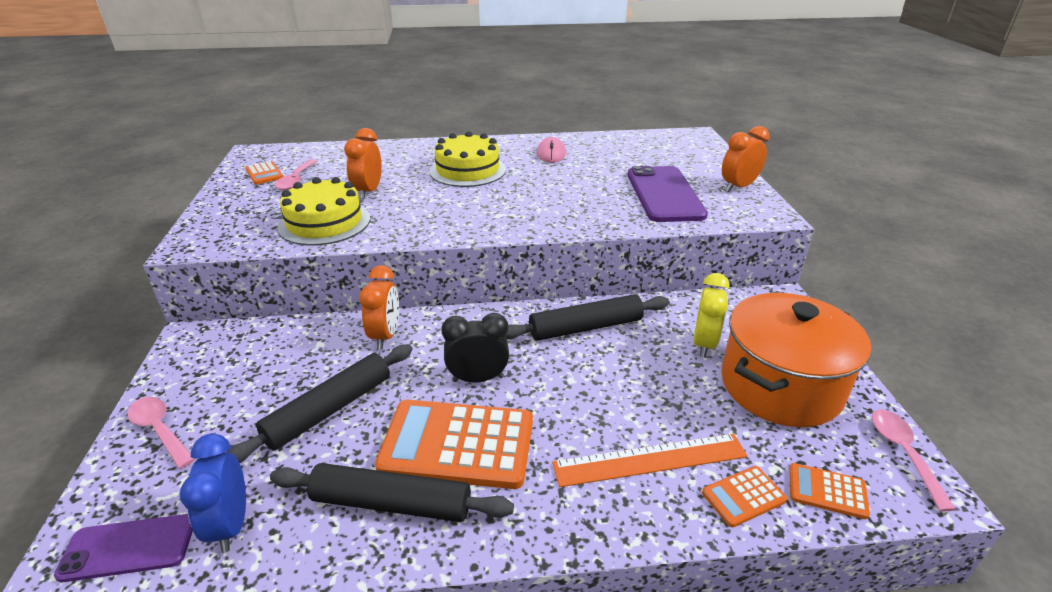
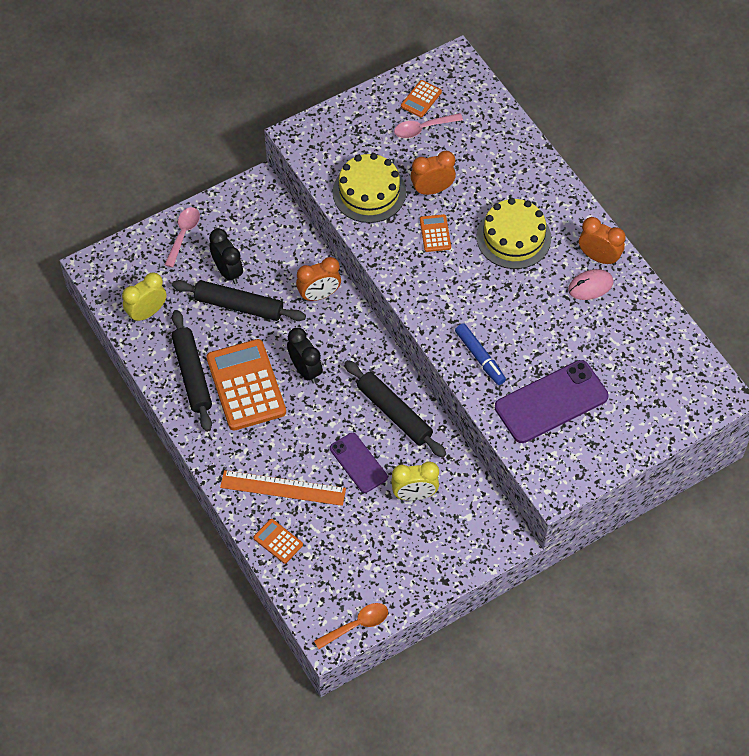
camera: 65 degrees right, 25 degrees up
(128, 547) = (116, 280): purple phone -> purple phone (358, 463)
(231, 525) = (147, 313): blue clock -> yellow clock
(268, 403) = (228, 271): none -> black clock
(588, 214) = (480, 357): none -> blue marker
(650, 460) = (283, 488): orange ruler -> orange ruler turned 45 degrees counterclockwise
(738, 187) = (601, 456): orange clock -> orange clock (599, 257)
(780, 386) = (390, 550): orange pot -> none
(827, 491) = (303, 584): orange calculator -> orange calculator (435, 233)
(903, 453) = (357, 625): pink spoon -> orange spoon

